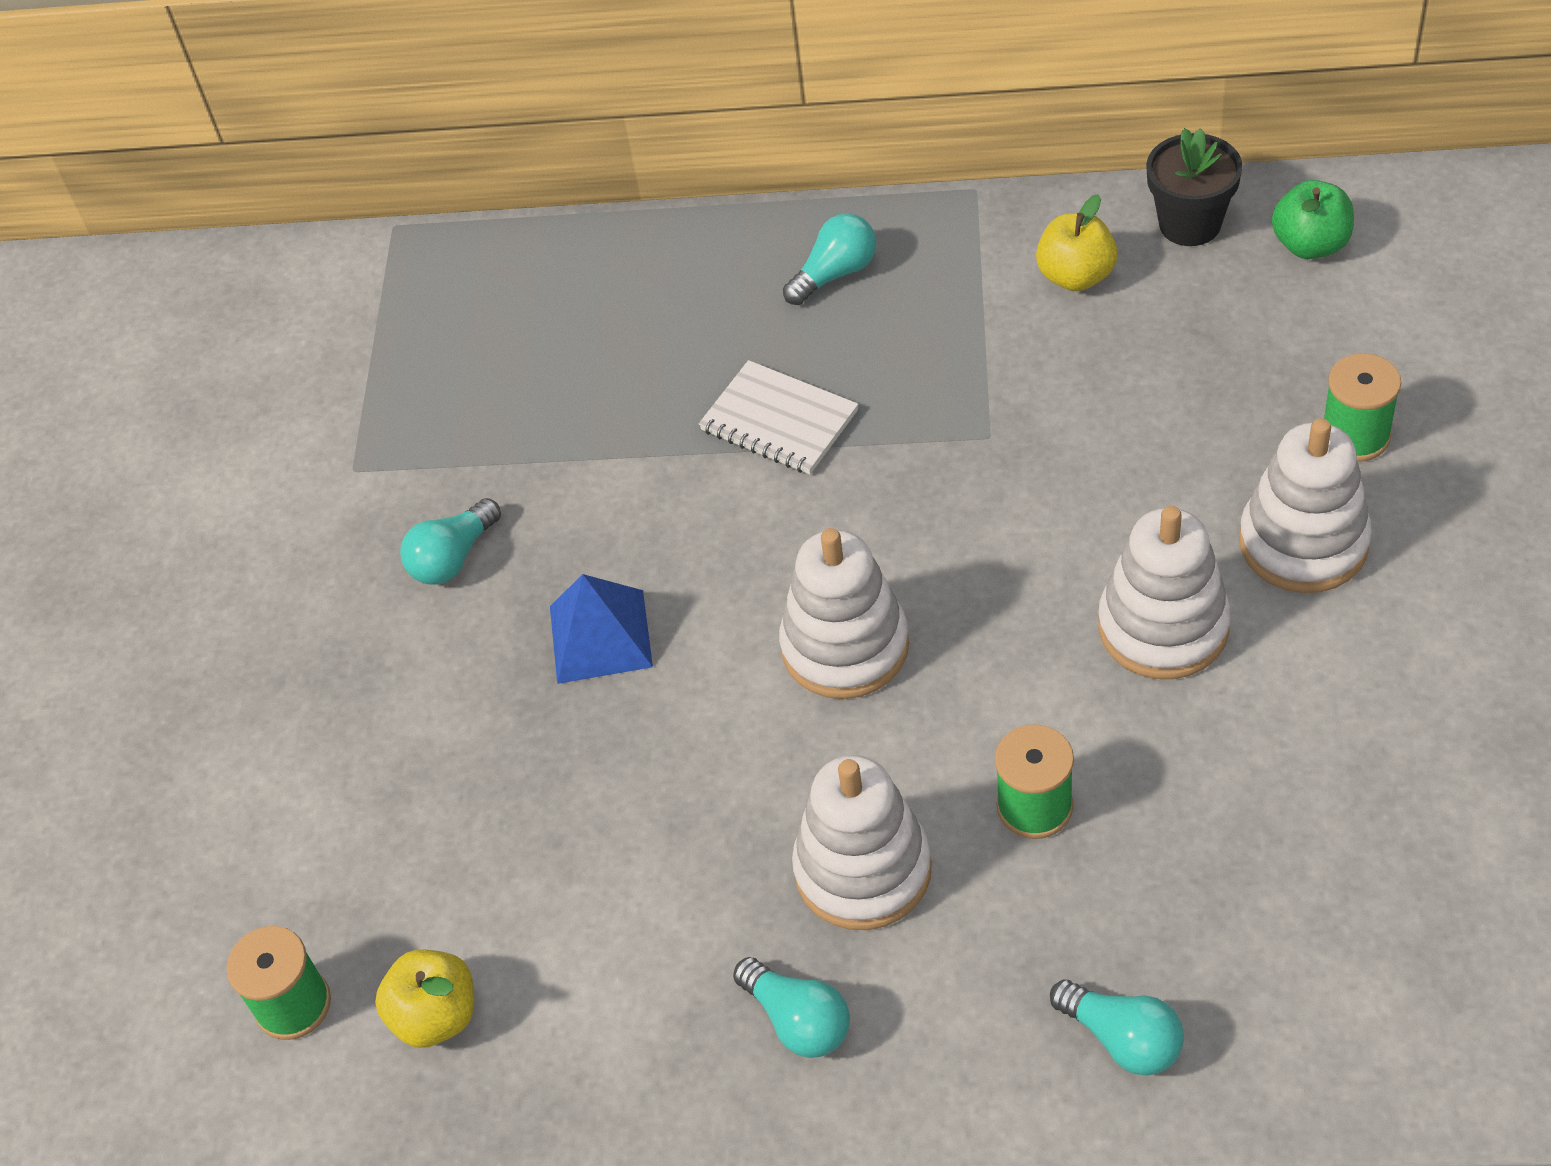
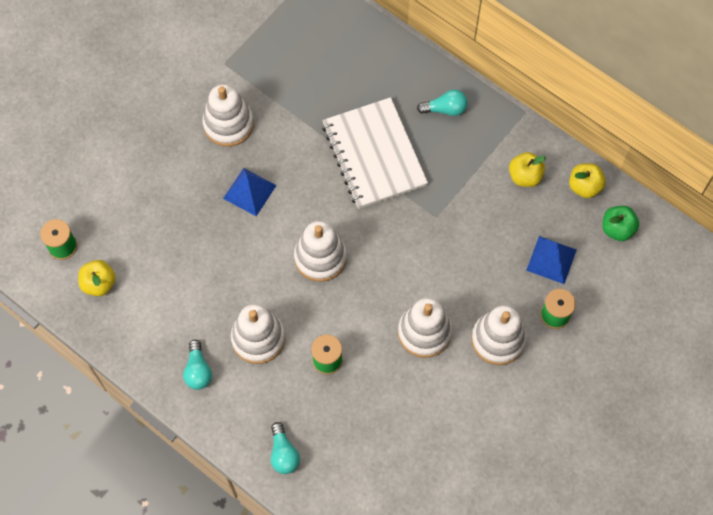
camera: 30 degrees right, 15 degrees up
(453, 558) = (228, 124): turquoise light bulb -> white stacking toy
(779, 421) = (374, 155): white notebook -> white notebook, size x1.82
(1190, 224) = (584, 186): black flower pot -> yellow apple
(1255, 361) = (551, 259): none -> blue pyramid

